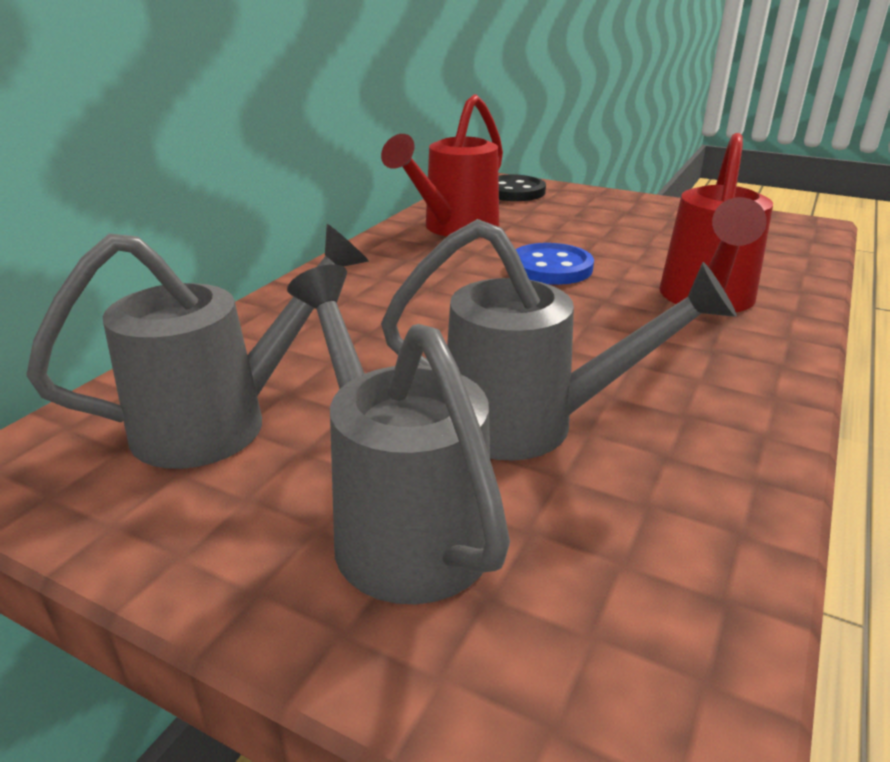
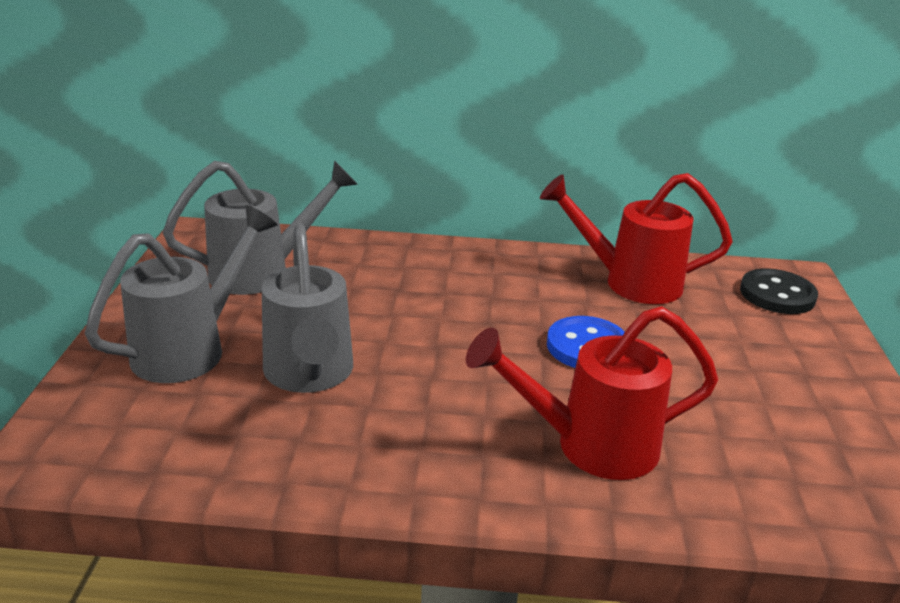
camera: 65 degrees right, 0 degrees up
(223, 420) = (263, 272): grey watering can -> grey watering can turned 60 degrees counterclockwise

